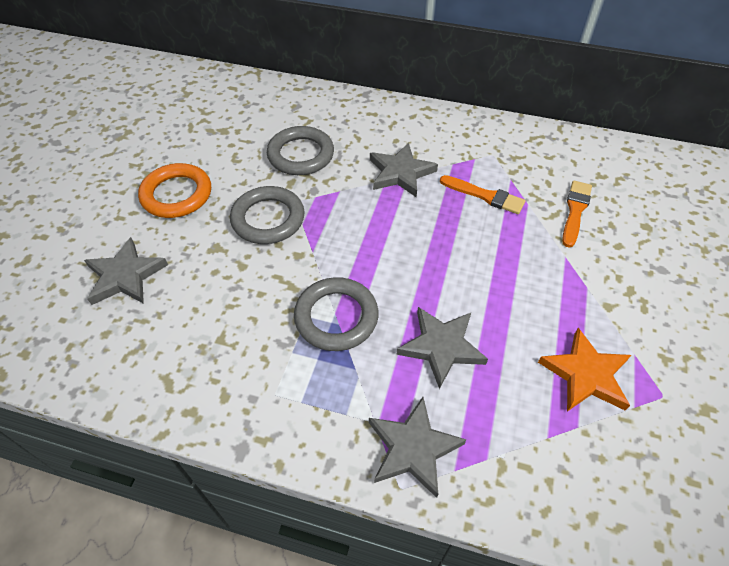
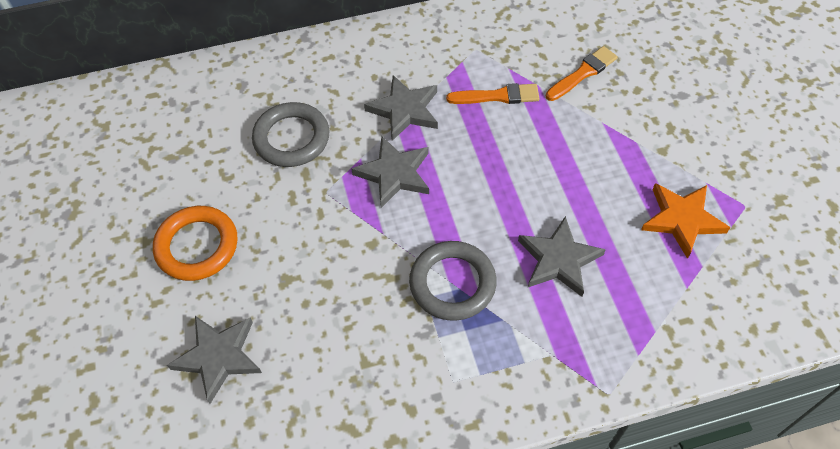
camera: 30 degrees left, 5 degrees up
(268, 219) = (314, 223): grey ring -> none
(413, 448) = (596, 357): grey star -> grey star (394, 174)
(575, 211) = (583, 73): orange brush -> orange brush turned 60 degrees clockwise

